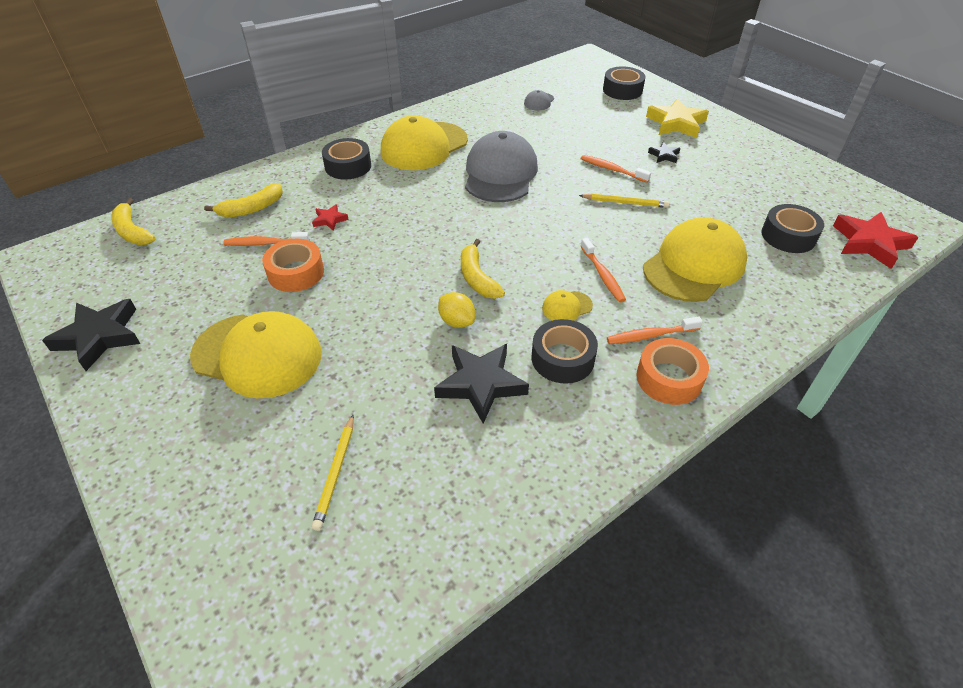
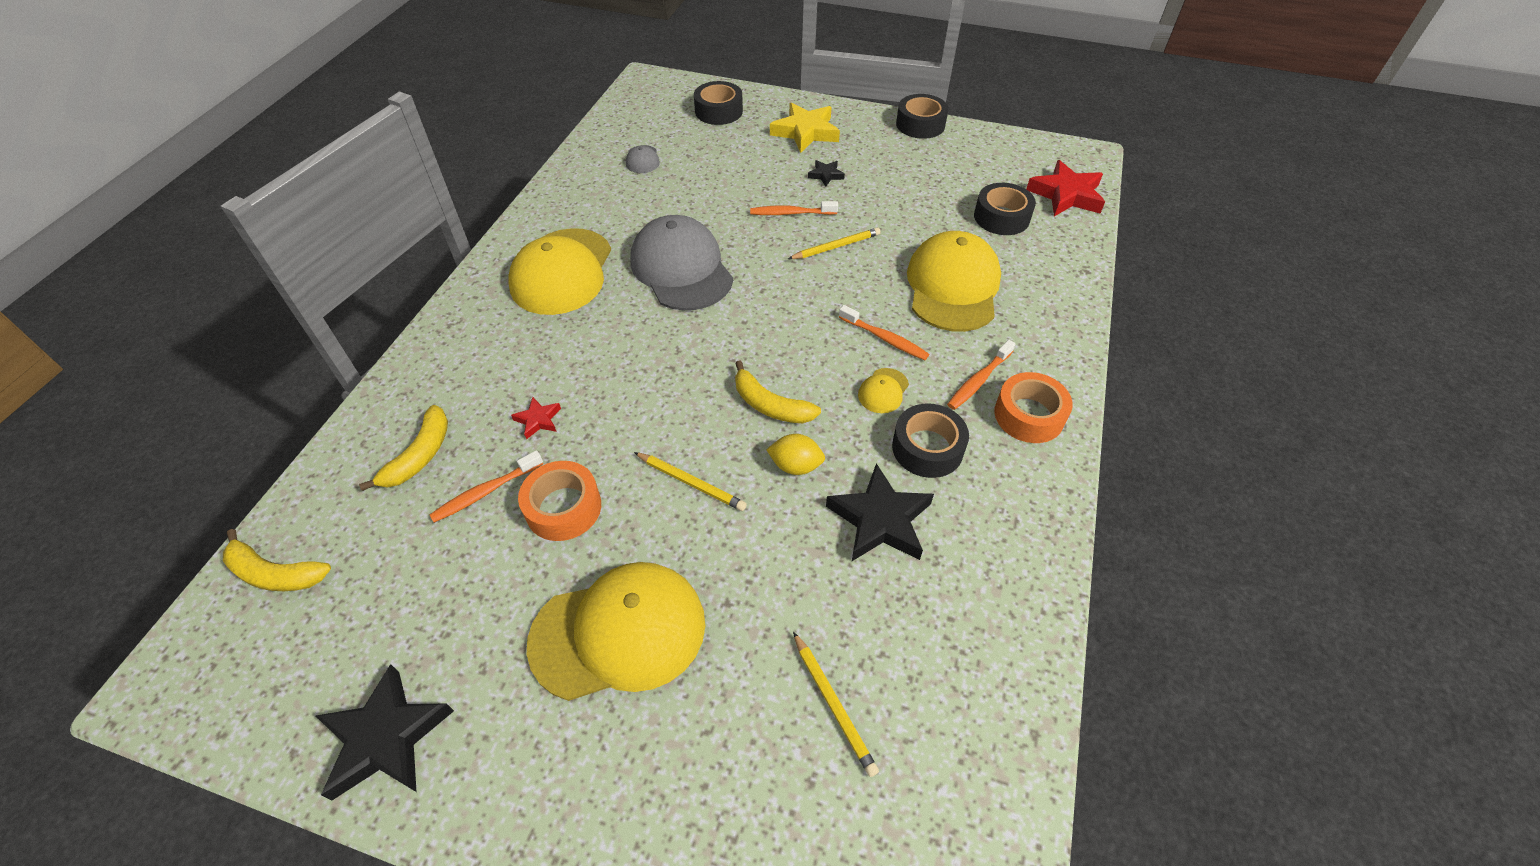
camera: 35 degrees left, 5 degrees up
(348, 166) = (492, 339): black tape -> black tape (920, 124)
(381, 297) = (691, 483): none -> yellow pencil

